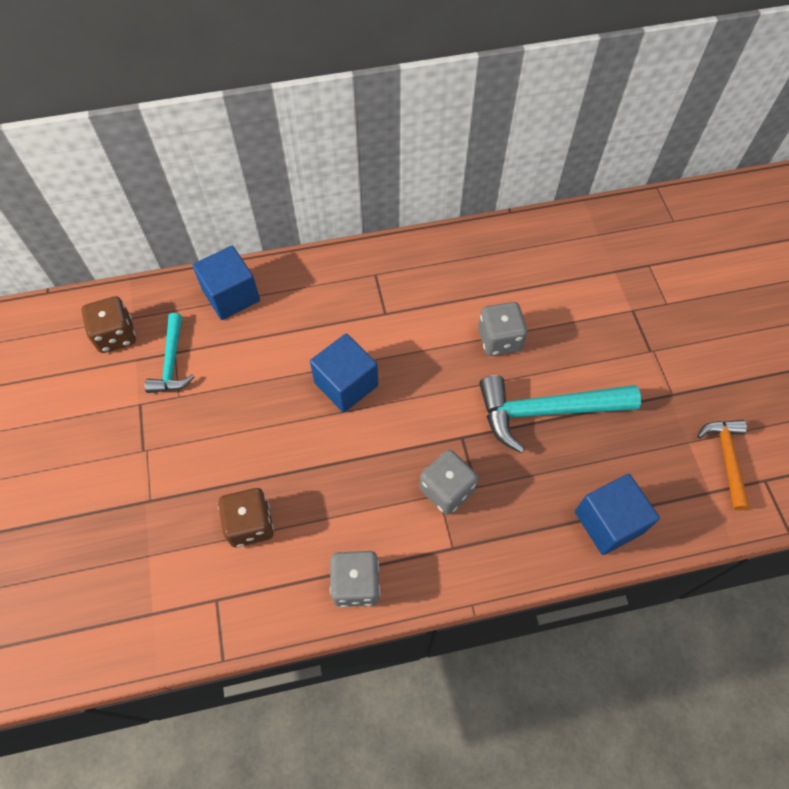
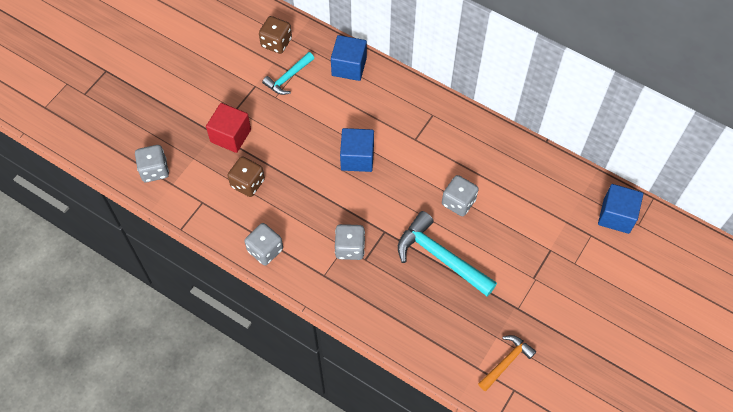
camera: 45 degrees right, 0 degrees up
(109, 618) = (154, 170): none -> grey dice
(169, 487) = (230, 136): none -> red cube
(608, 522) = (409, 332): blue cube -> blue cube (616, 216)

